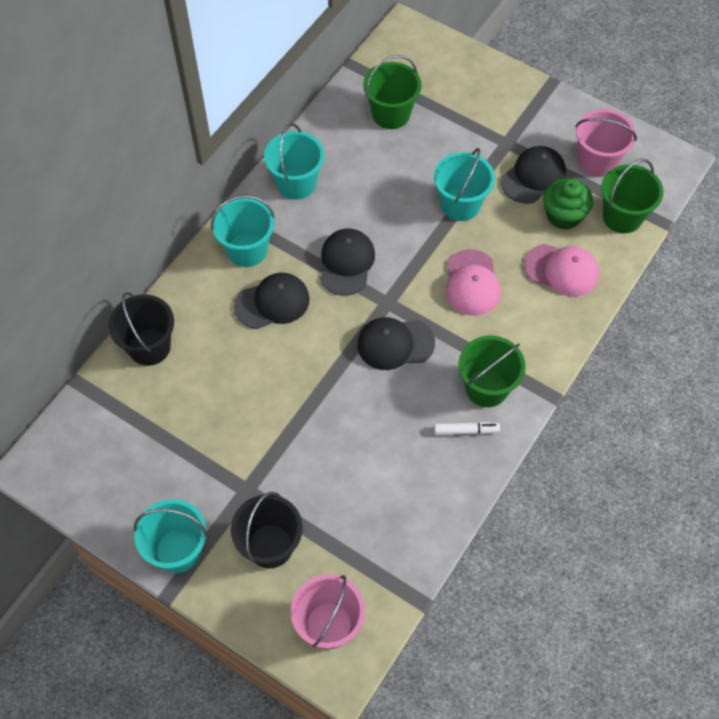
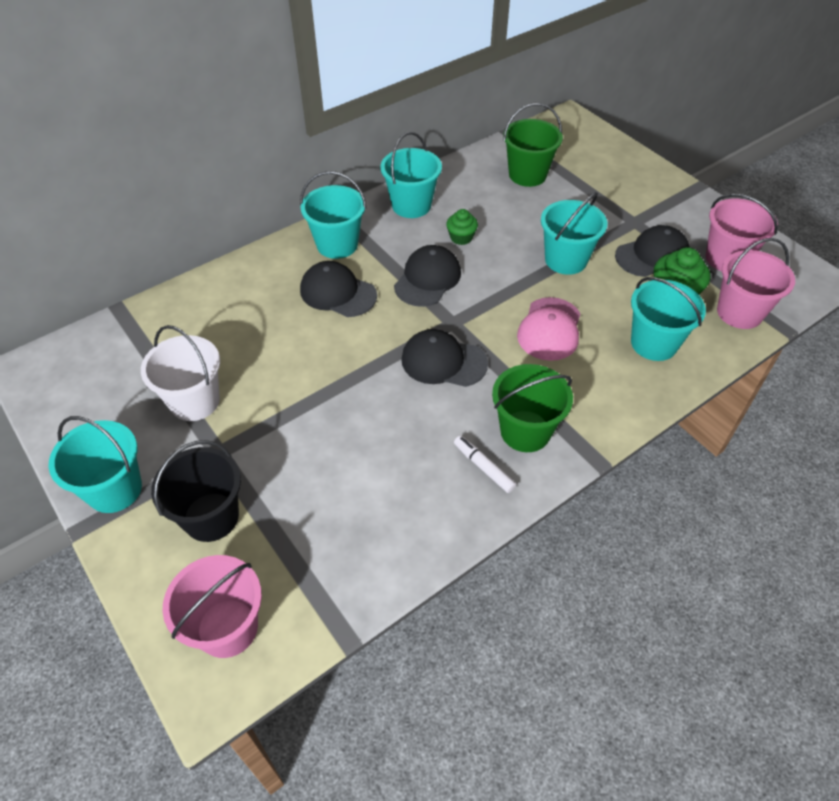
camera: 20 degrees right, 10 degrees down
(149, 347) = (201, 297): black bucket -> none
(201, 451) = (195, 401): none -> white bucket
(272, 302) = (338, 293): black cap -> black cap turned 150 degrees counterclockwise
(358, 207) = (461, 237): none -> green cupcake
(466, 430) = (483, 467): white marker -> white marker turned 150 degrees counterclockwise
(562, 270) = (654, 343): pink cap -> turquoise bucket
(622, 216) = (739, 312): green bucket -> pink bucket

